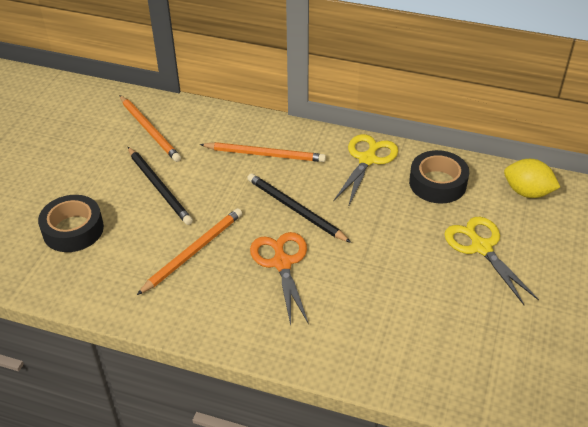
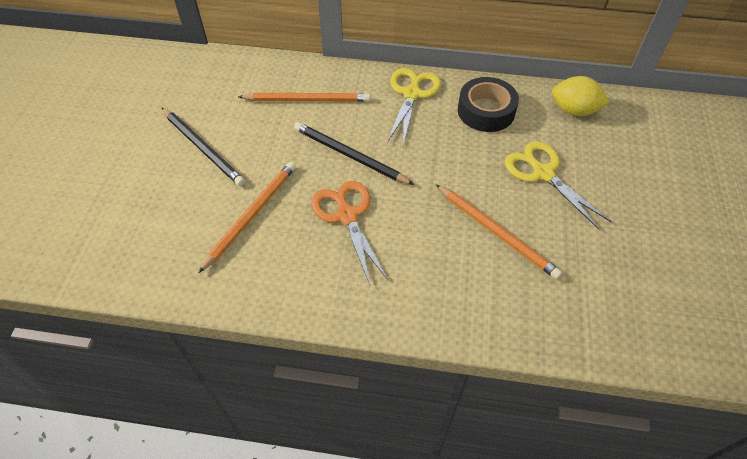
camera: 10 degrees left, 10 degrees up
(73, 230) = (116, 206): black tape -> none
(149, 130) = (182, 87): orange pencil -> orange pencil (496, 232)

